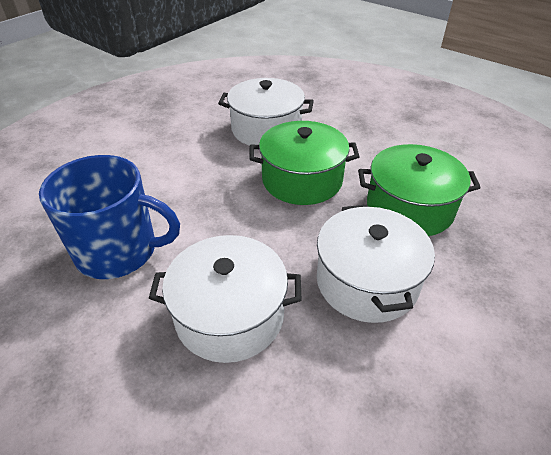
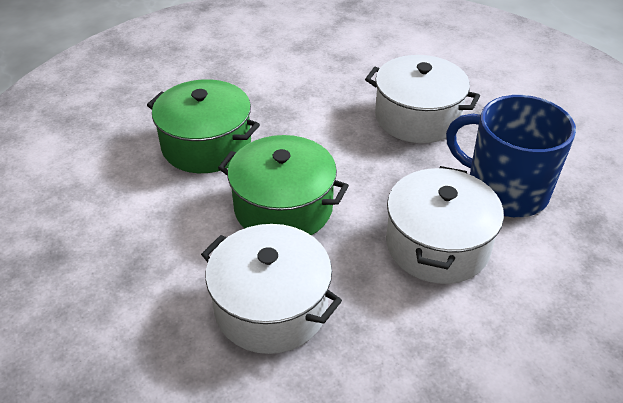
camera: 155 degrees left, 0 degrees up
(366, 281) = (301, 107): white pot -> white pot (437, 245)

